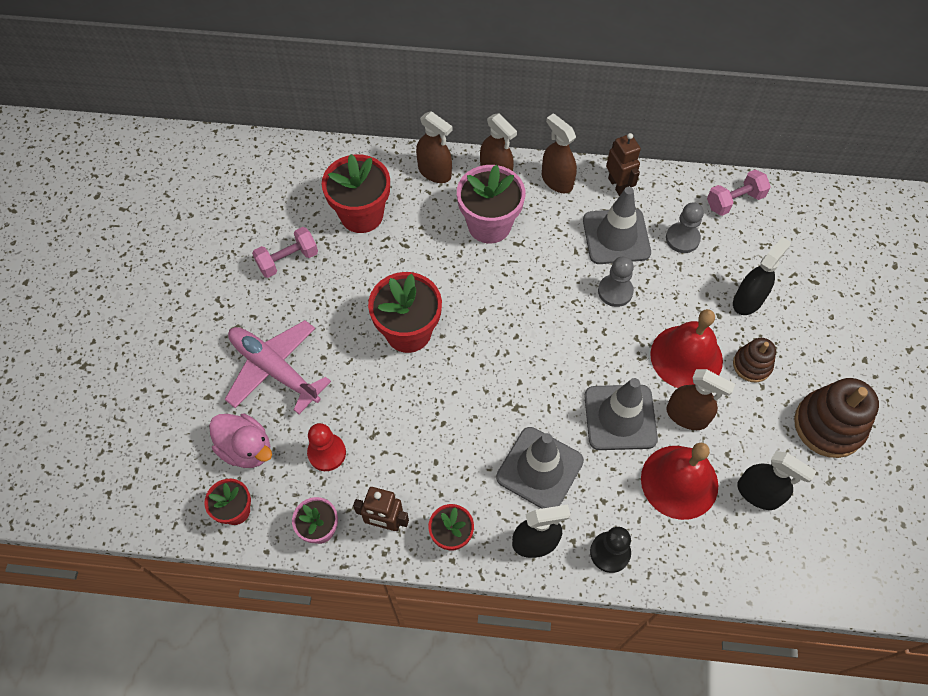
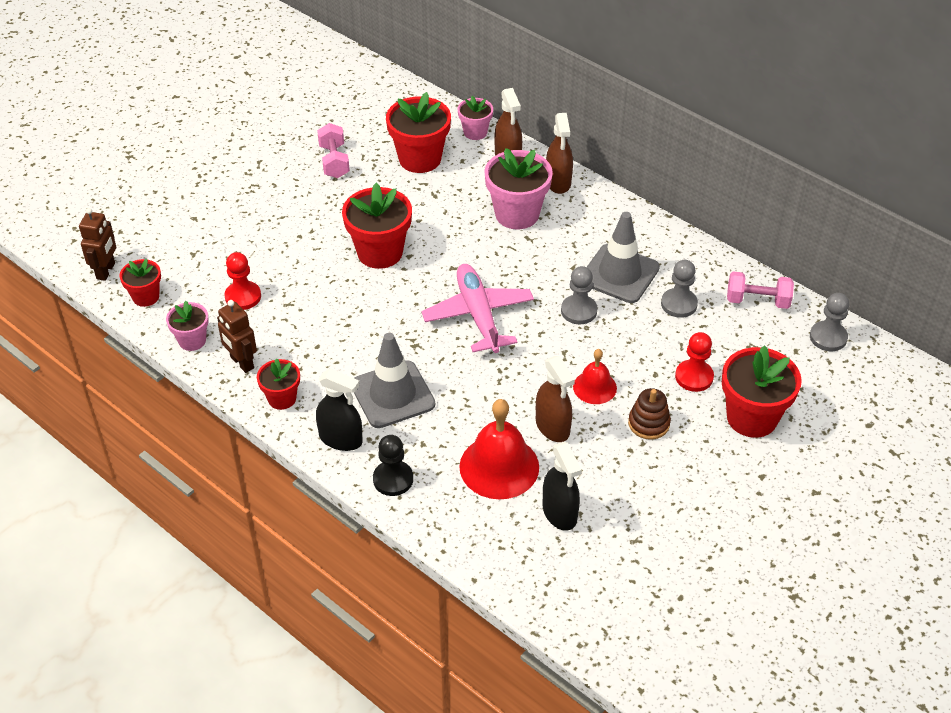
camera: 35 degrees right, 15 degrees down
(246, 449) = (189, 264): pink duck -> none
(274, 369) = (256, 225): pink plane -> pink plane (478, 315)
(288, 260) = (334, 161): pink dumbbell -> pink dumbbell turned 75 degrees clockwise
(386, 161) = (475, 132): none -> pink flower pot
(557, 181) = (606, 211): brown spray bottle -> none
(617, 185) = (658, 239): brown robot -> brown robot (106, 271)
(620, 417) = (494, 397): grey traffic cone -> none
(686, 357) = (594, 387): red bell -> red bell, size x0.58
(748, 300) = (694, 377): black spray bottle -> red pawn
(807, 205) = (828, 337): none -> grey pawn
(816, 311) = (751, 418): none -> red flower pot
(828, 425) = (675, 502): brown stacking toy -> none

